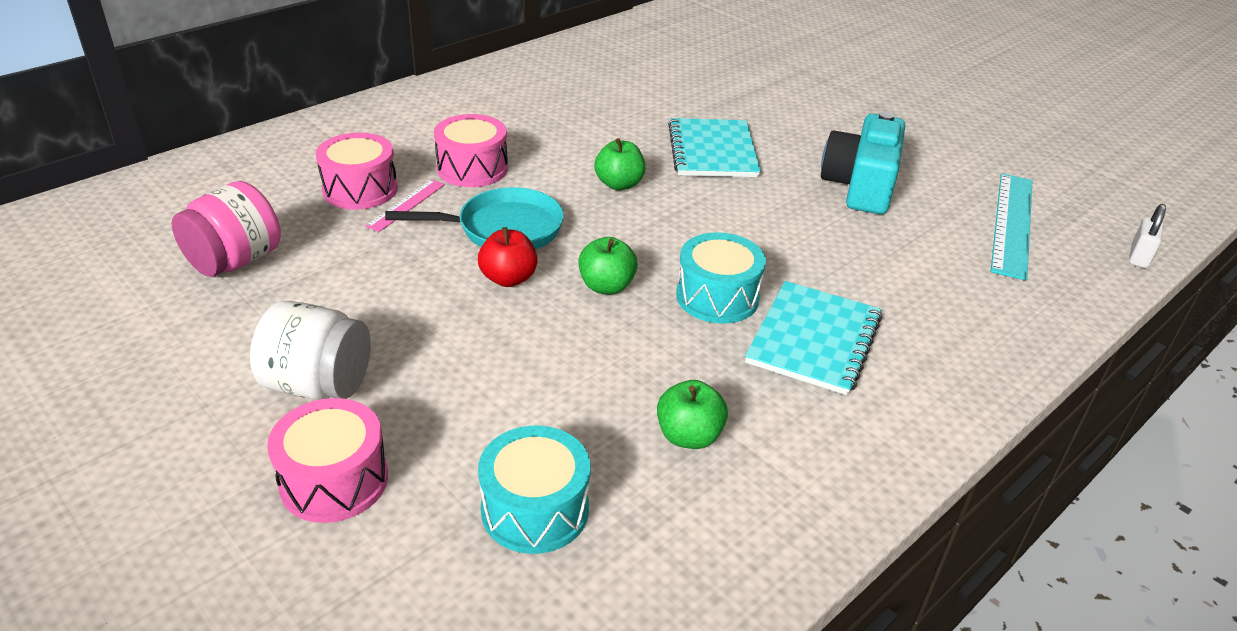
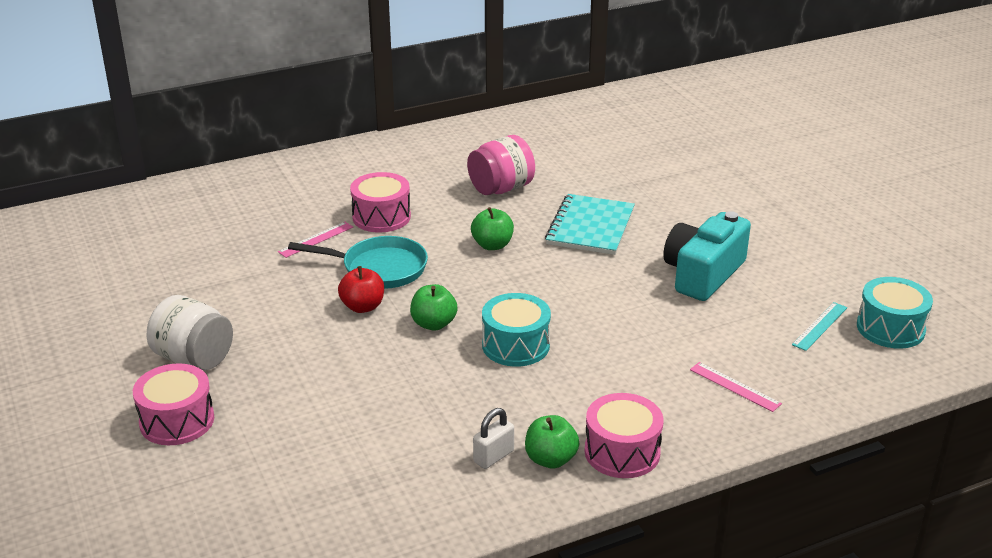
camera: 20 degrees right, 5 degrees down
(235, 261) = (175, 264): pink jar -> pink jar (501, 188)
(360, 189) = (287, 222): pink drum -> pink drum (622, 452)
(535, 509) = (296, 463): turquoise drum -> turquoise drum (890, 328)
(689, 436) = (430, 438): green apple -> green apple (550, 459)
(813, 339) = (571, 389): turquoise notebook -> none
(981, 304) = (734, 386): none -> pink ruler
(1012, 224) = (820, 326): turquoise ruler -> turquoise ruler, size x0.53
(1139, 257) = (918, 371): white padlock -> white padlock (493, 456)

